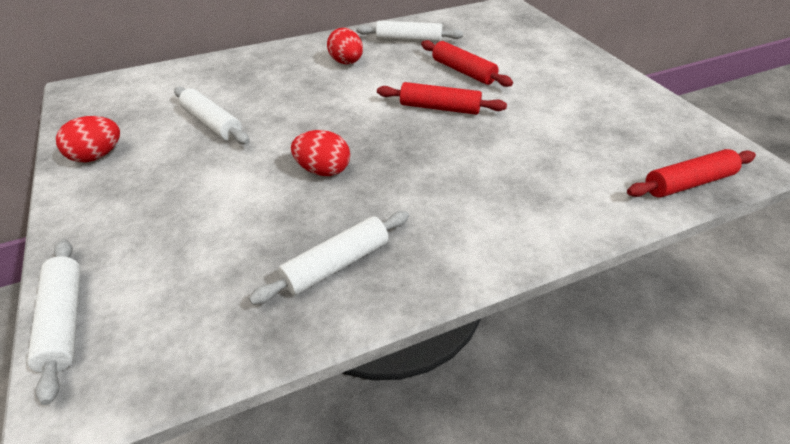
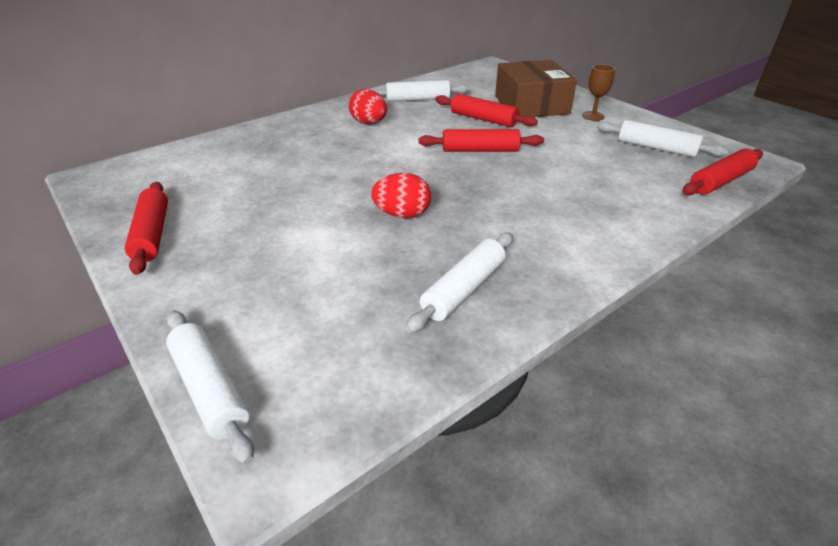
camera: 15 degrees left, 5 degrees down
(97, 156) = (152, 234): red egg -> red rolling pin
(212, 123) = (263, 189): white rolling pin -> white rolling pin (656, 148)
(524, 60) = (531, 105): none -> brown box
(585, 81) = (593, 116): none -> brown goblet

